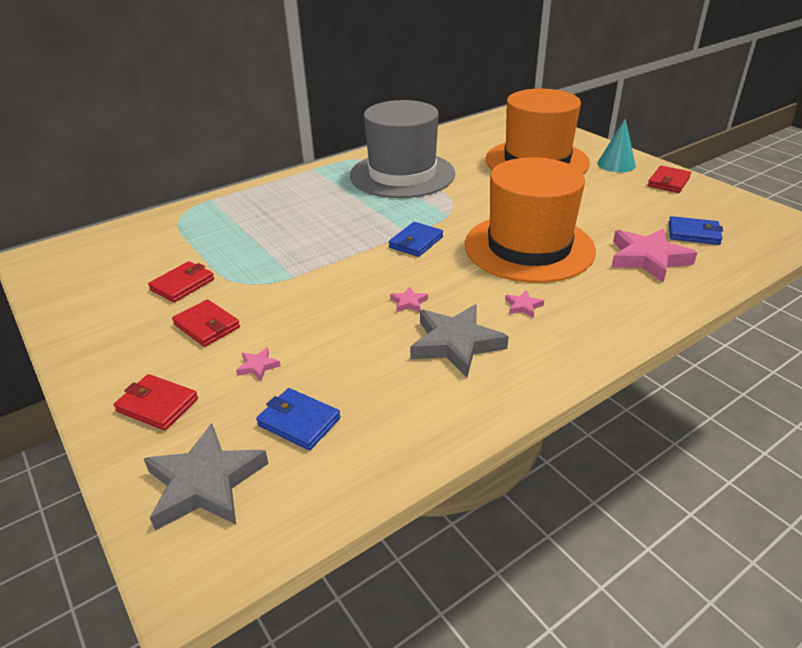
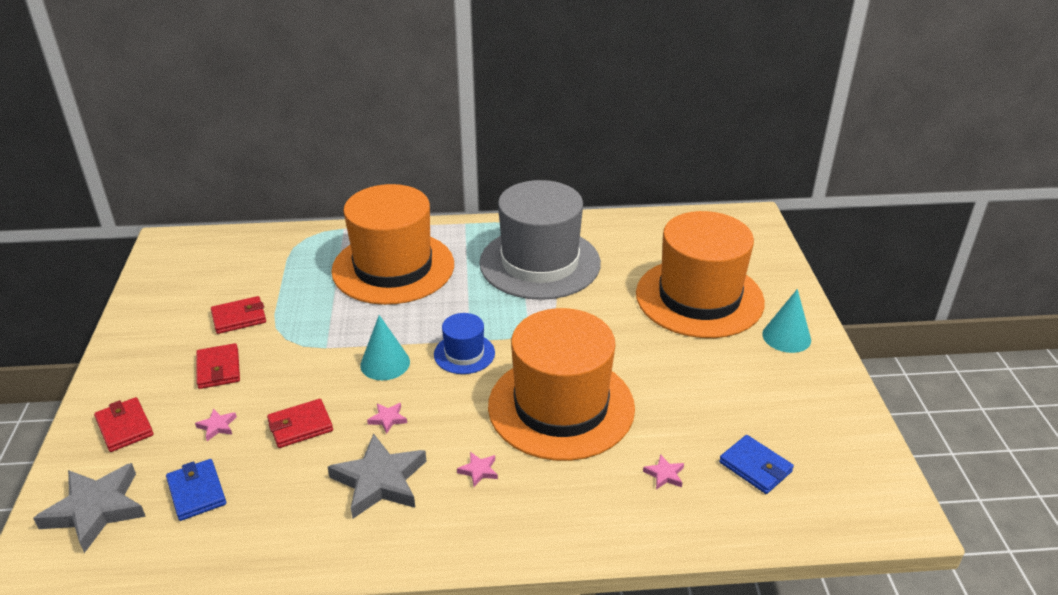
camera: 30 degrees right, 0 degrees up
(287, 210) = (393, 267): none -> orange hat
(359, 269) = (385, 363): none -> turquoise cone
(416, 242) = (464, 354): blue wallet -> blue hat
(648, 258) = (664, 474): pink star -> pink star, size x0.43
(668, 182) = (817, 386): red wallet -> red wallet (300, 426)

